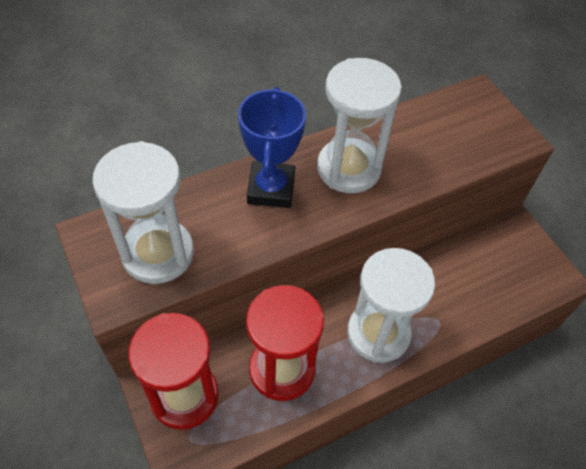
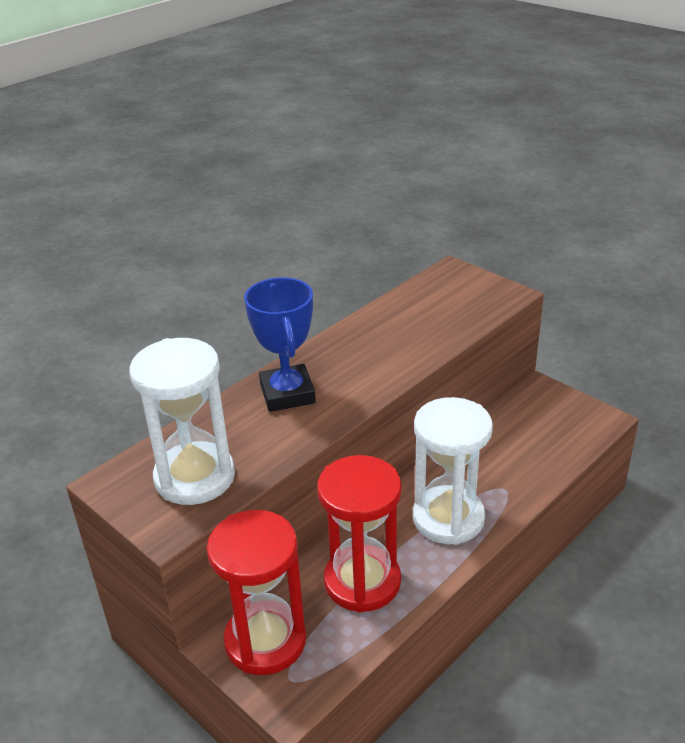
camera: 15 degrees left, 20 degrees down
(349, 168) = (357, 357): white hourglass -> none

